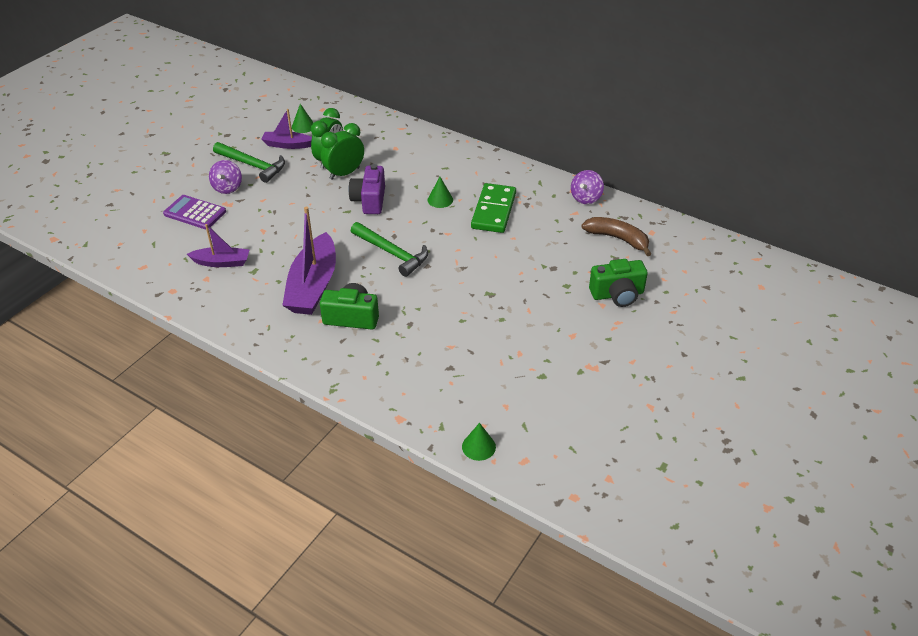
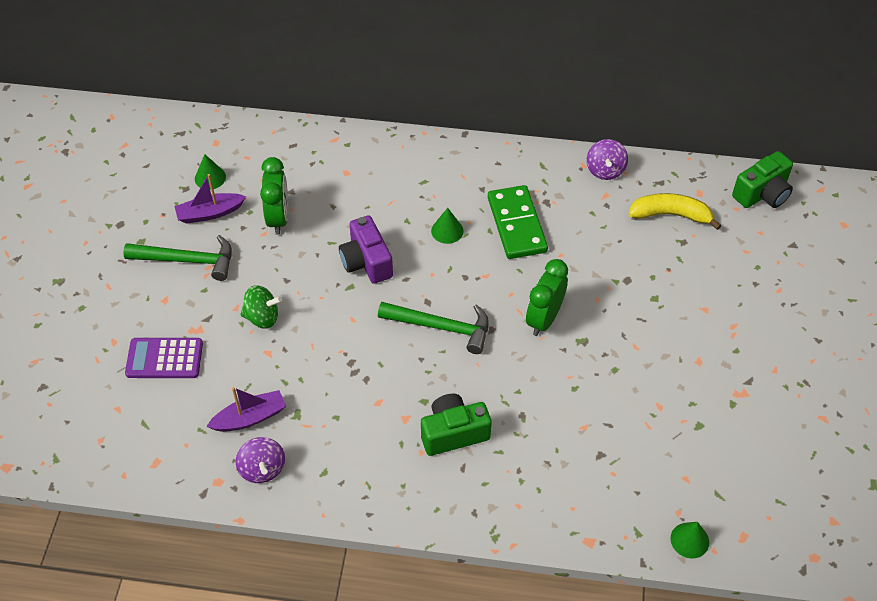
camera: 25 degrees left, 10 degrees up
(228, 188) = (179, 306): purple spinning top -> purple spinning top (262, 469)
(275, 210) = (262, 317): none -> green spinning top
(313, 286) = (381, 408): purple boat -> none
(344, 173) = (310, 232): green clock -> green clock (544, 319)
(617, 239) = (670, 215): brown banana -> yellow banana
(617, 294) = (712, 290): green camera -> green camera (762, 194)

